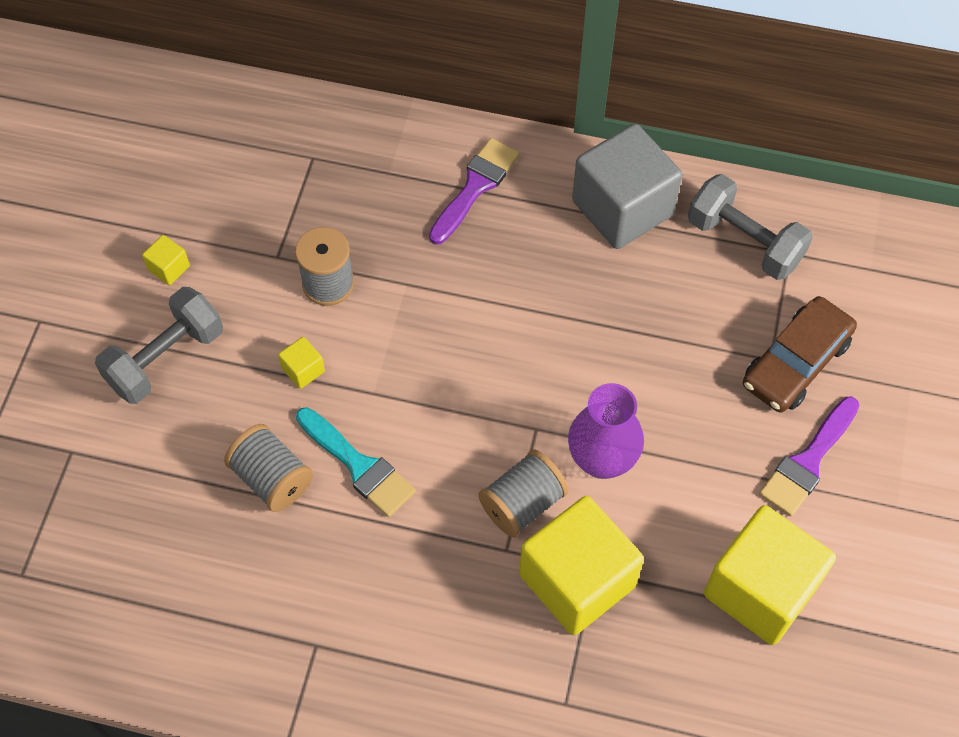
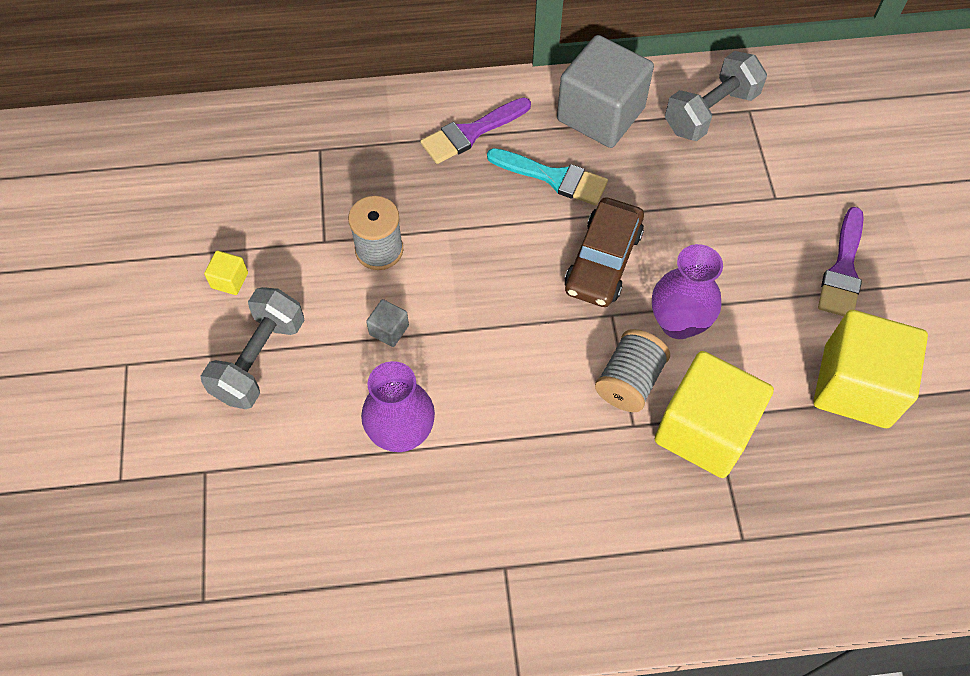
camera: 20 degrees left, 0 degrees up
(272, 478) = (401, 433): grey spool -> purple vase
(303, 370) = (389, 330): yellow cube -> grey cube
(359, 466) = (474, 396): turquoise brush -> turquoise brush (553, 177)
(475, 187) = (471, 133): purple brush -> purple brush turned 135 degrees counterclockwise
(744, 242) = (710, 112): grey dumbbell -> grey dumbbell turned 60 degrees counterclockwise
(795, 362) = (796, 194): brown car -> brown car (603, 260)

